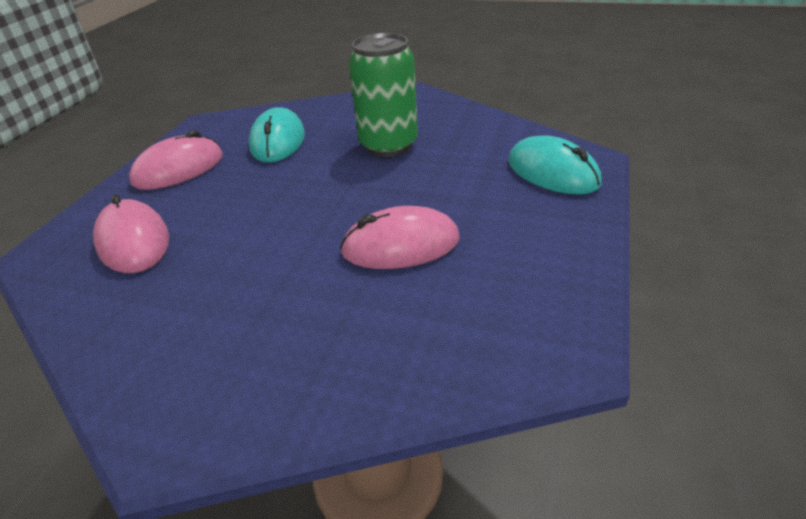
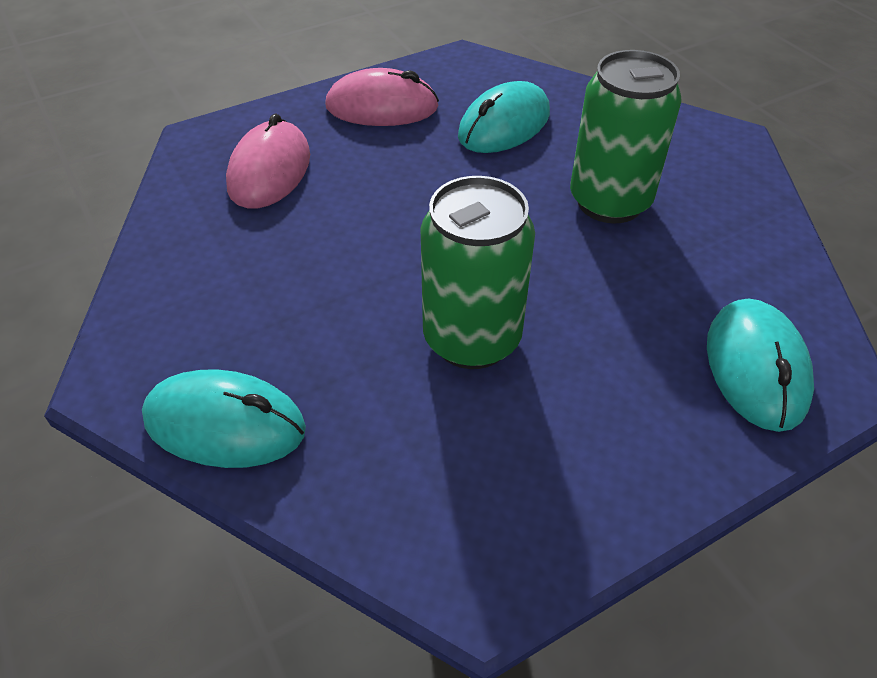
camera: 40 degrees right, 10 degrees up
(299, 397) = (225, 424): none -> turquoise mouse
(400, 245) = (472, 339): pink mouse -> green can

